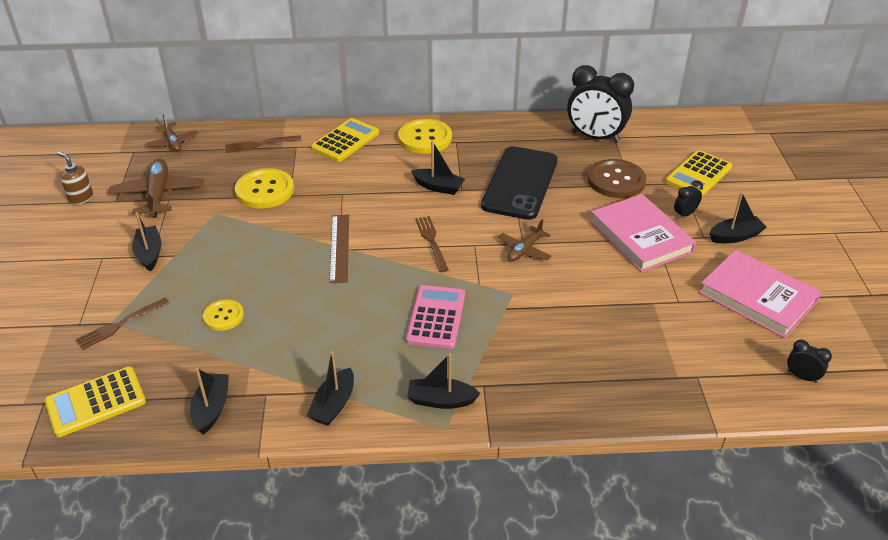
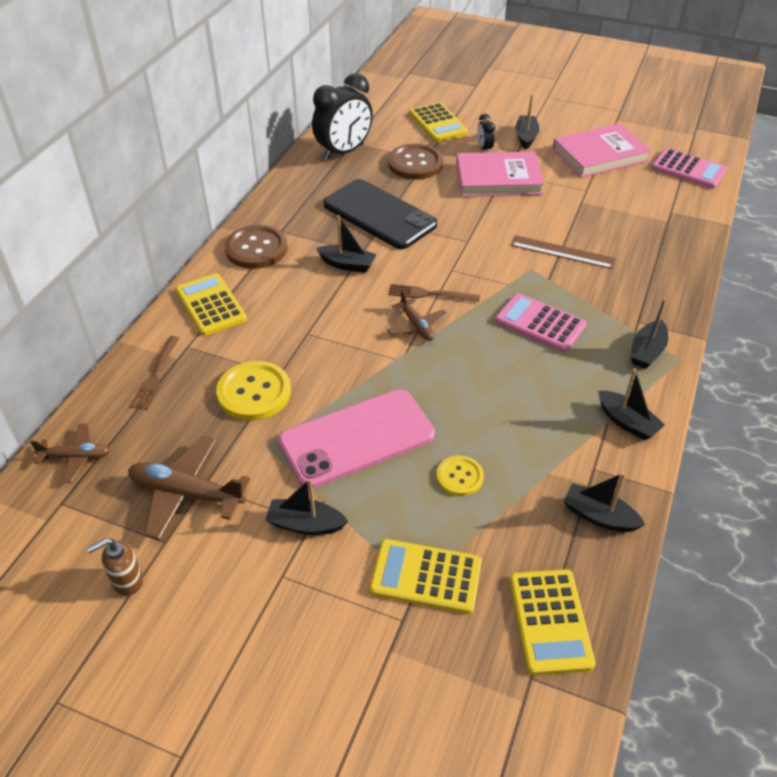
camera: 65 degrees left, 5 degrees up
(120, 325) = (426, 576): brown fork -> yellow calculator
(241, 252) = (357, 438): none -> pink phone
(339, 248) = (399, 359): brown ruler -> brown ruler (562, 252)
(425, 138) = (256, 249): yellow button -> brown button
(438, 187) = (347, 264): black boat -> black boat turned 60 degrees clockwise
(524, 250) = (478, 243): brown plane -> brown plane (416, 326)
(802, 376) = (688, 169): black clock -> pink calculator

